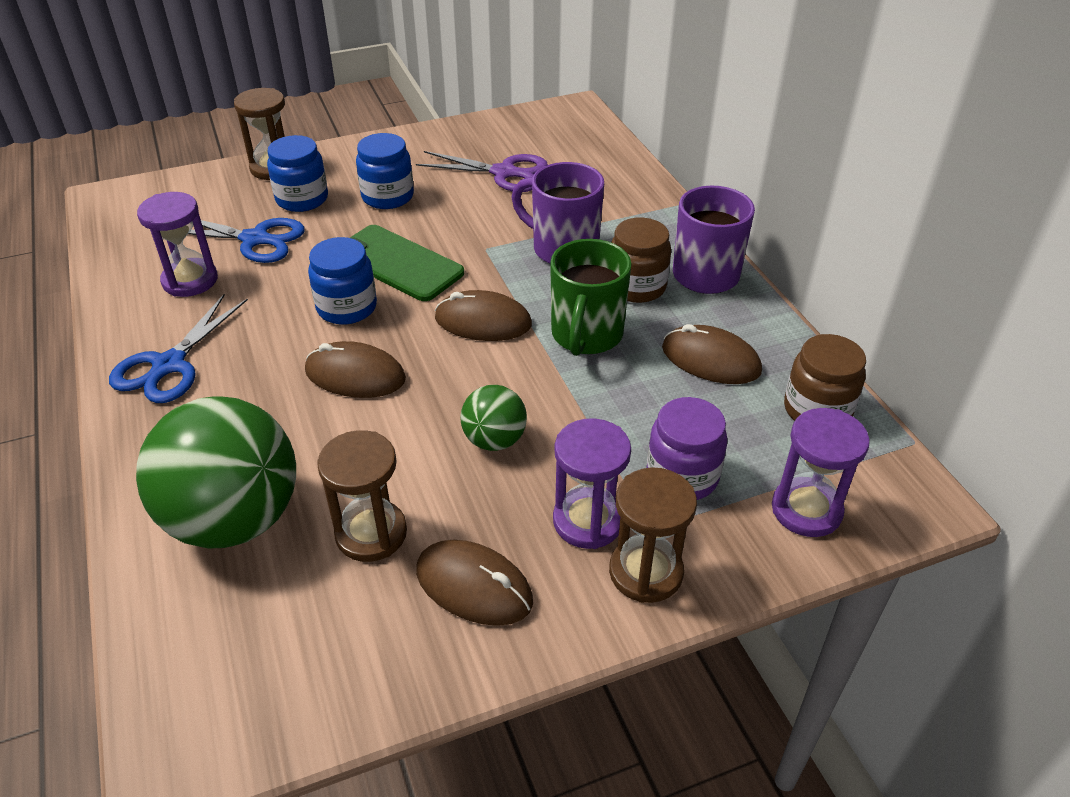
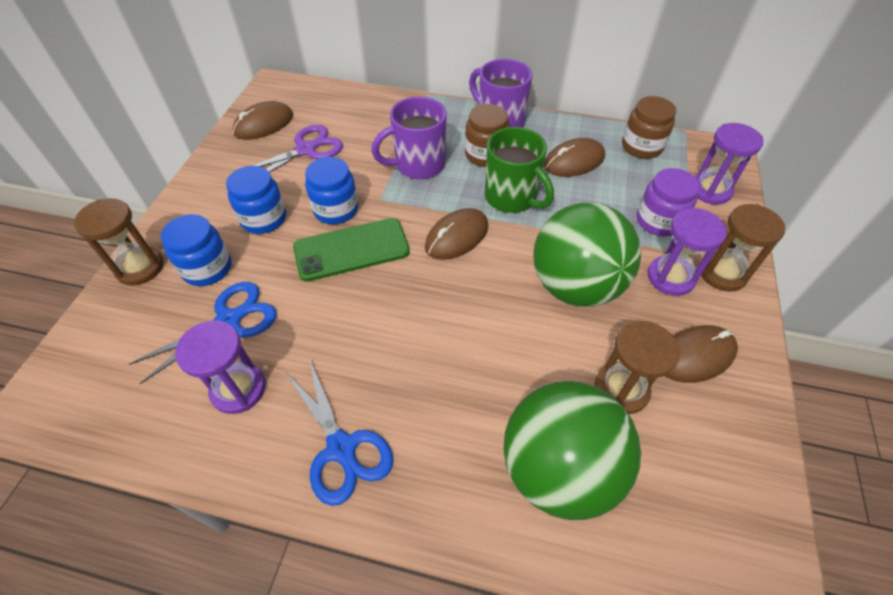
camera: 55 degrees left, 10 degrees up
(347, 307) = (375, 300): blue jar -> blue jar (336, 209)
(355, 375) = (455, 329): brown mouse -> brown mouse (263, 124)
(494, 440) = (575, 286): green ball -> green ball, size x2.05

